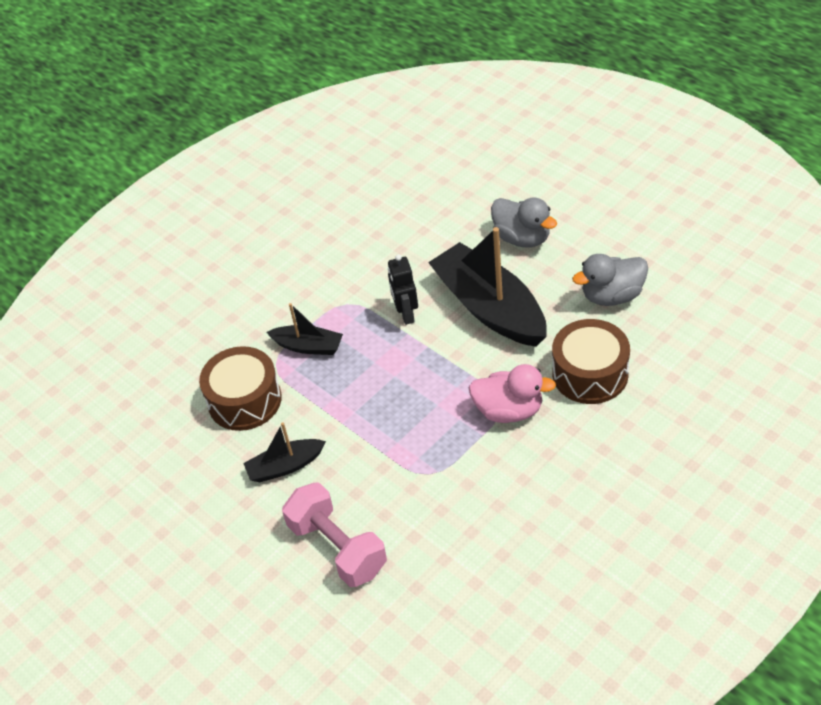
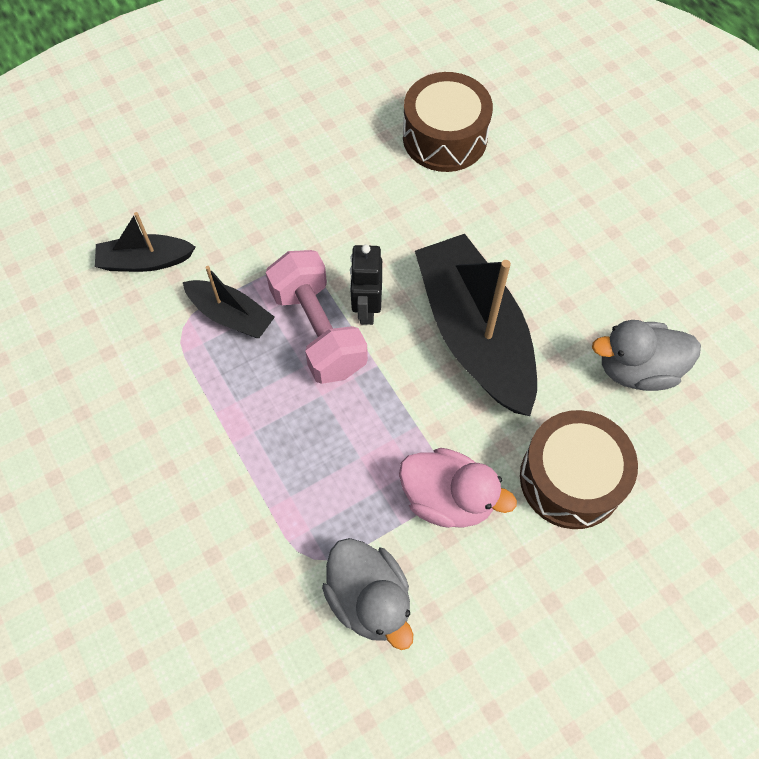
camera: 10 degrees right, 15 degrees up
(244, 400) = (126, 368): brown drum -> brown drum (445, 137)
(285, 466) = (139, 483): black boat -> black boat (145, 261)
(337, 548) = (160, 632): pink dumbbell -> pink dumbbell (318, 331)
(522, 238) = (549, 245): grey duck -> grey duck (369, 599)

